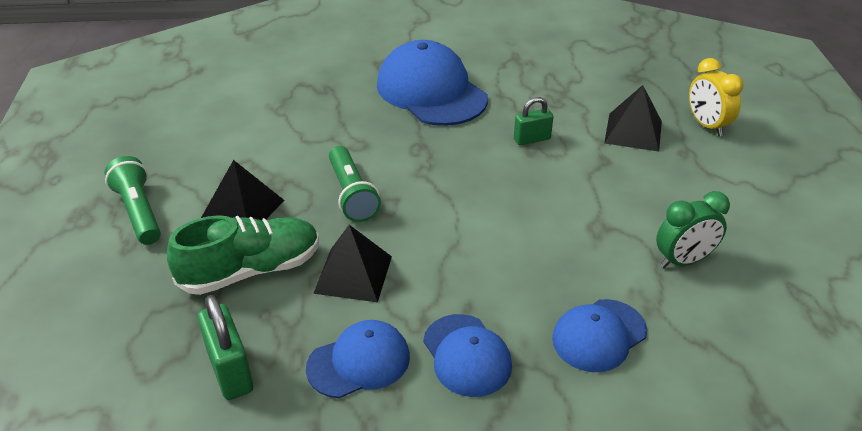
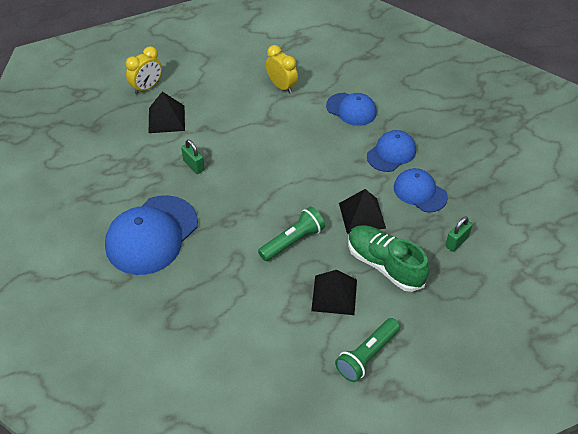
camera: 110 degrees left, 10 degrees up
(230, 371) = (457, 242): green padlock -> green padlock, size x0.67
(683, 261) = (281, 86): green clock -> yellow clock

